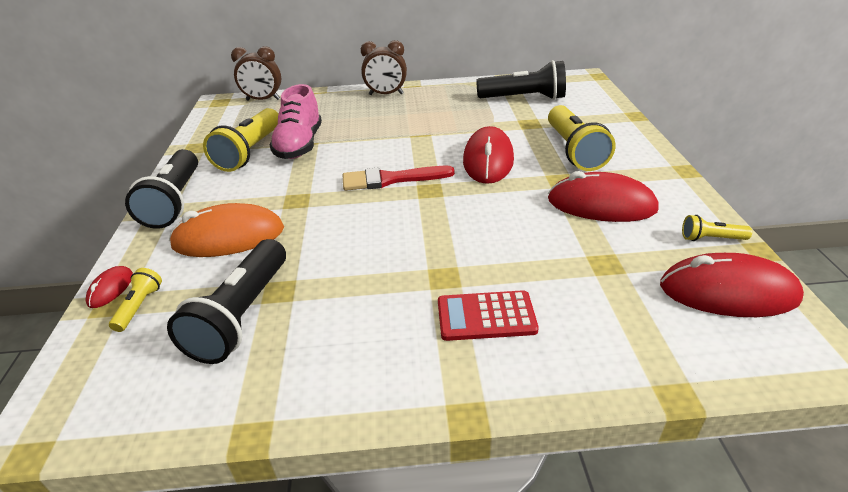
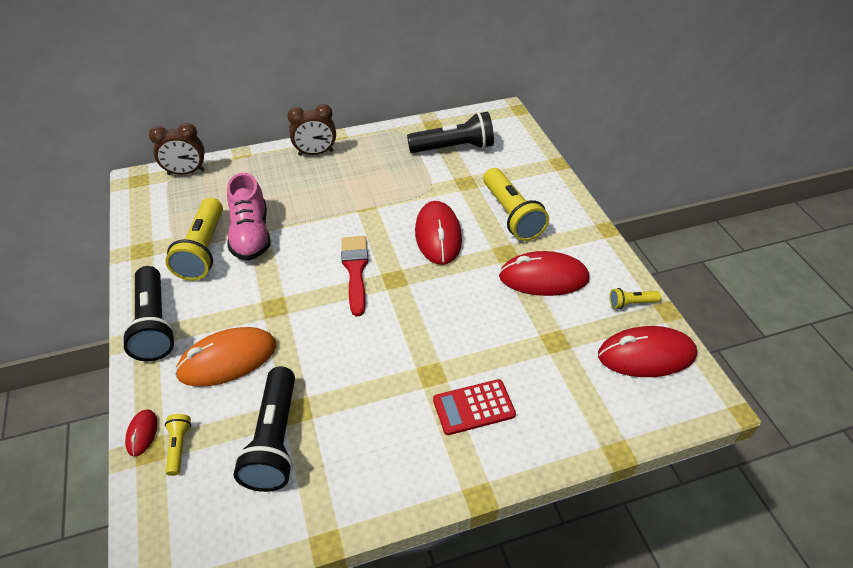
camera: 15 degrees left, 10 degrees up
(391, 179) = (355, 270): red brush -> red brush turned 105 degrees clockwise

